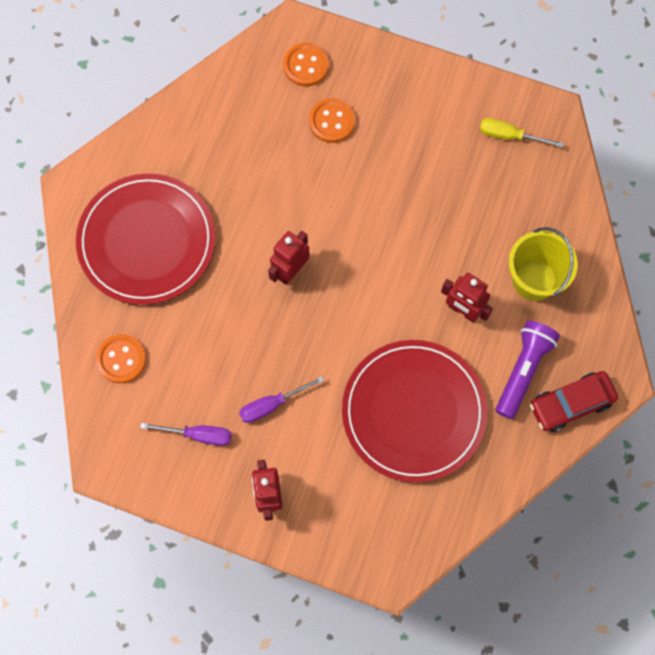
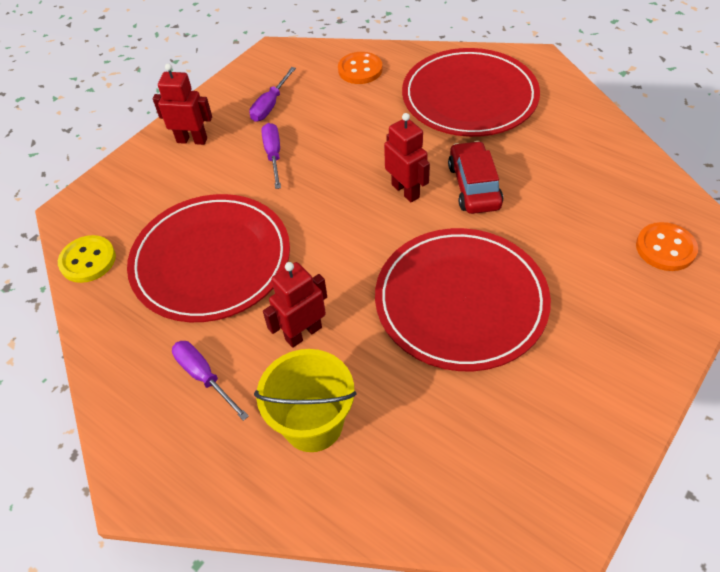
camera: 110 degrees right, 20 degrees down
(332, 121) = (583, 258): orange button -> none
(399, 203) = (460, 301): none -> red plate
(444, 523) = (88, 260): none -> yellow button
(509, 136) = (534, 454): yellow screwdriver -> none
(523, 370) = (204, 377): purple flashlight -> purple screwdriver
(571, 404) = (139, 418): red car -> red car (474, 186)

